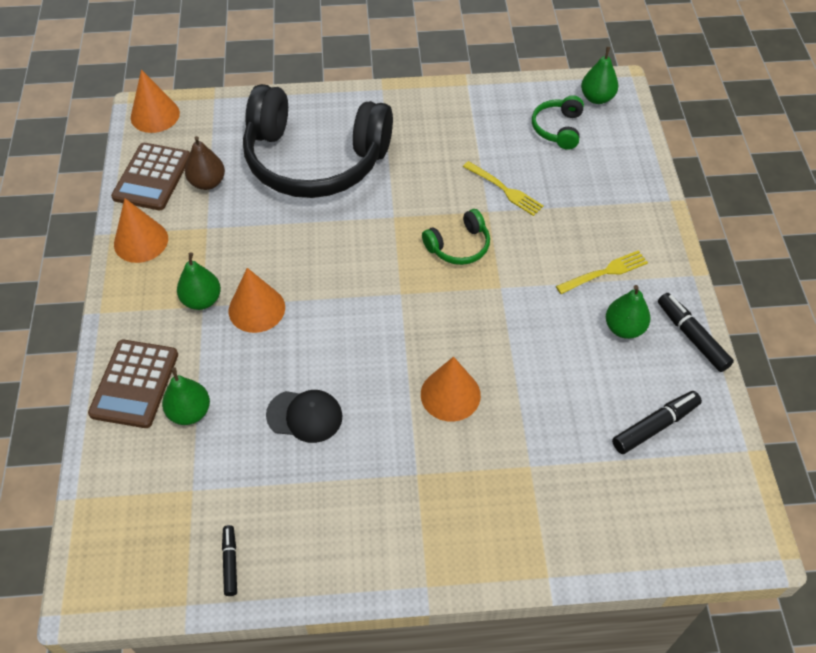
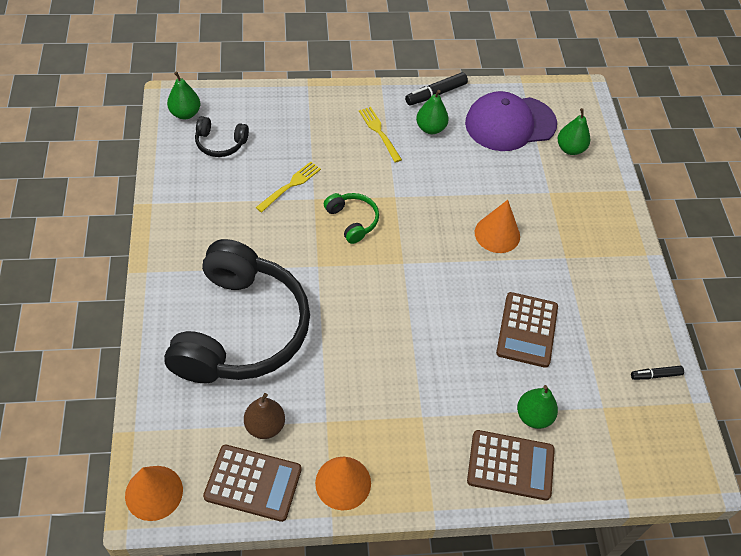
camera: 95 degrees left, 0 degrees up
(202, 300) = (415, 417): green pear -> green pear (570, 149)
(256, 309) = (423, 371): orange cone -> none
(305, 416) = (527, 330): black cap -> brown calculator
(558, 129) = (220, 143): green headphones -> black headphones
(654, 426) = (510, 123): black marker -> purple cap

